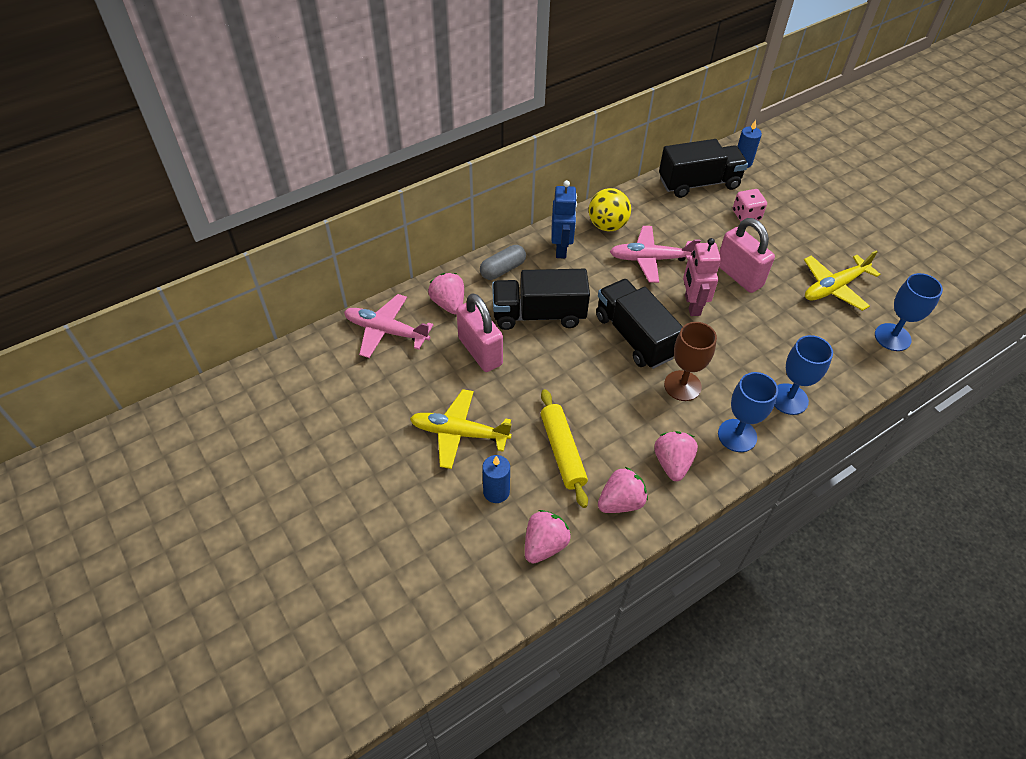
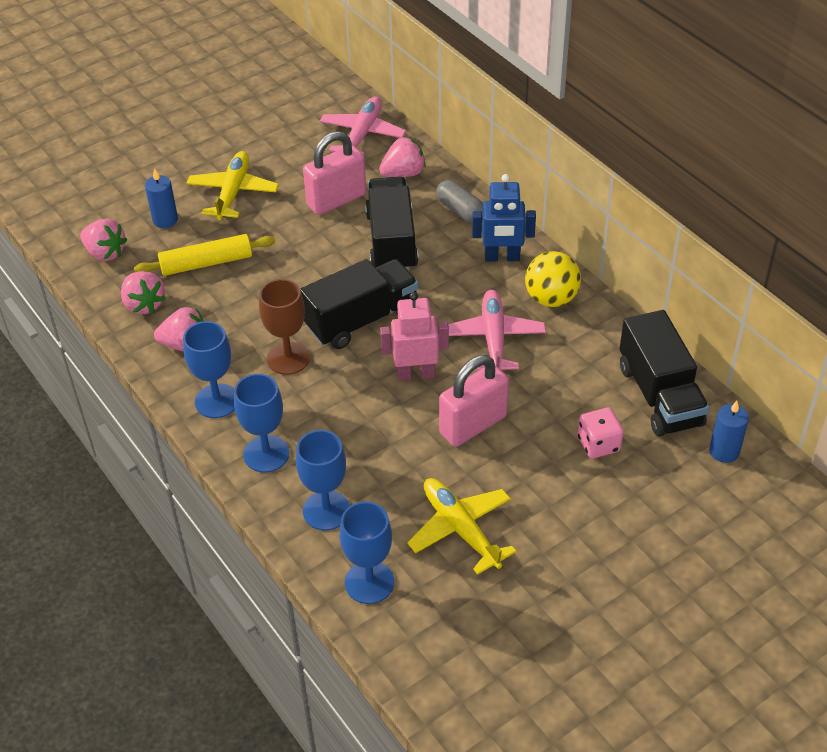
camera: 90 degrees right, 5 degrees down
(836, 361) = (326, 510): none -> blue goblet

